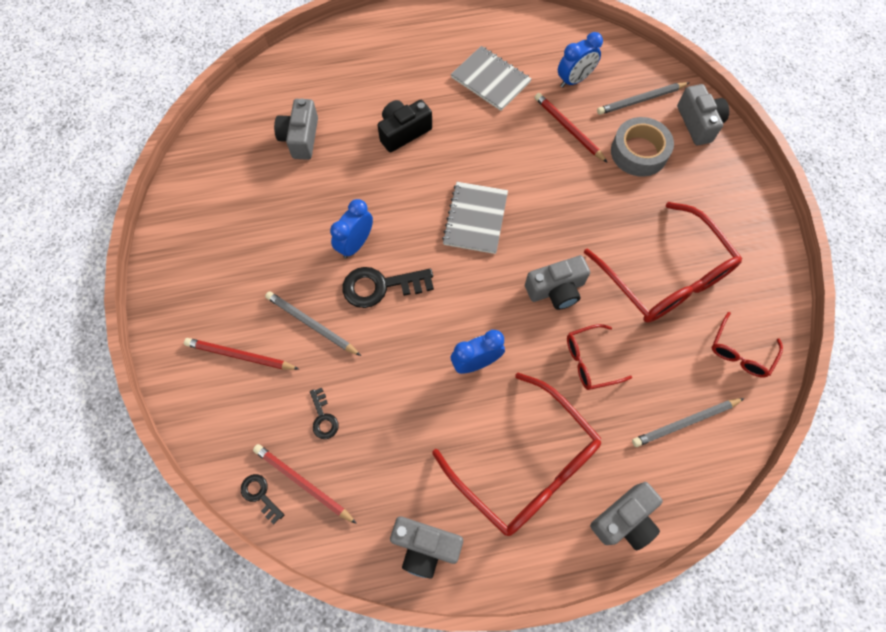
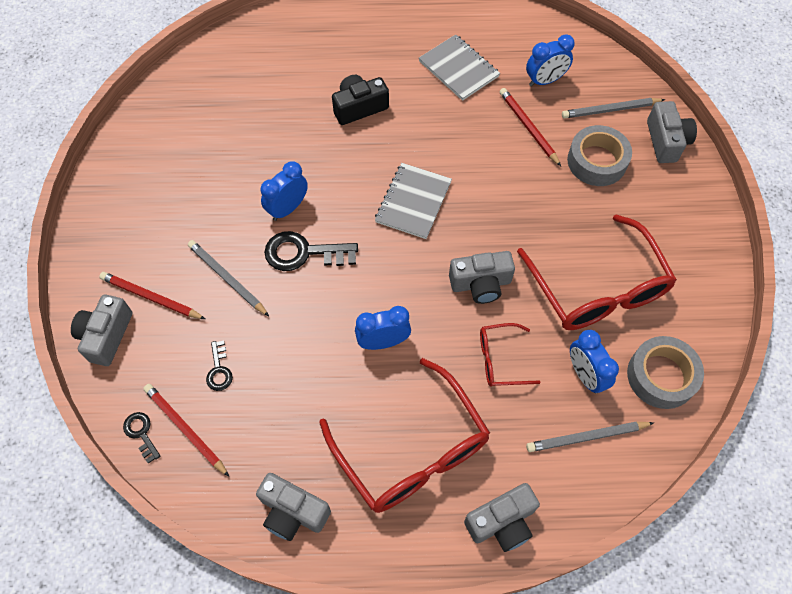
camera: 10 degrees right, 5 degrees down
(301, 138) = (256, 99): grey camera -> grey camera (106, 336)
(671, 362) = (585, 375): none -> blue clock
(740, 351) = (661, 376): red glasses -> grey tape

